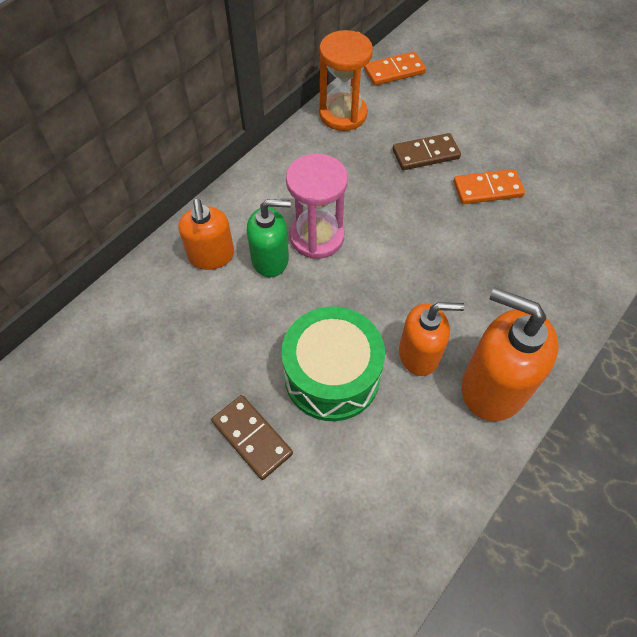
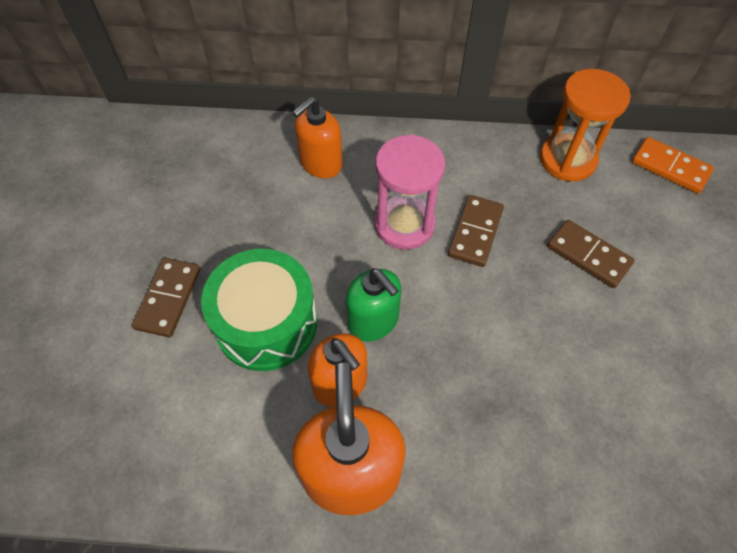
camera: 55 degrees right, 0 degrees up
(270, 259) = (351, 205): green soap dispenser -> green soap dispenser (373, 321)
(358, 200) = (475, 232): none -> brown domino
(487, 189) = (598, 337): orange domino -> none

